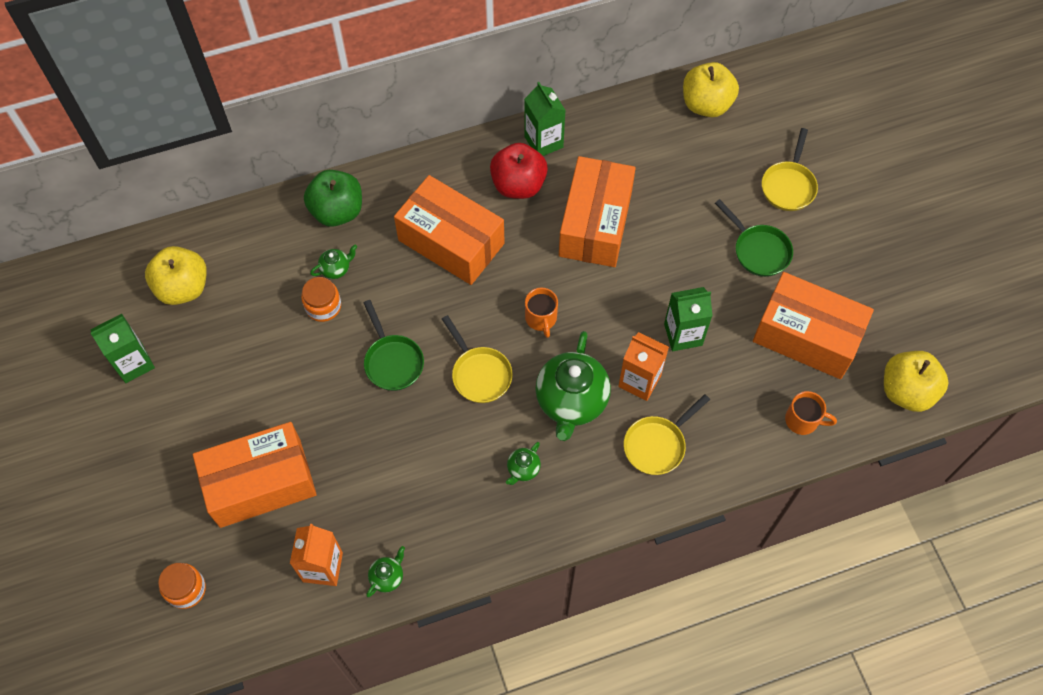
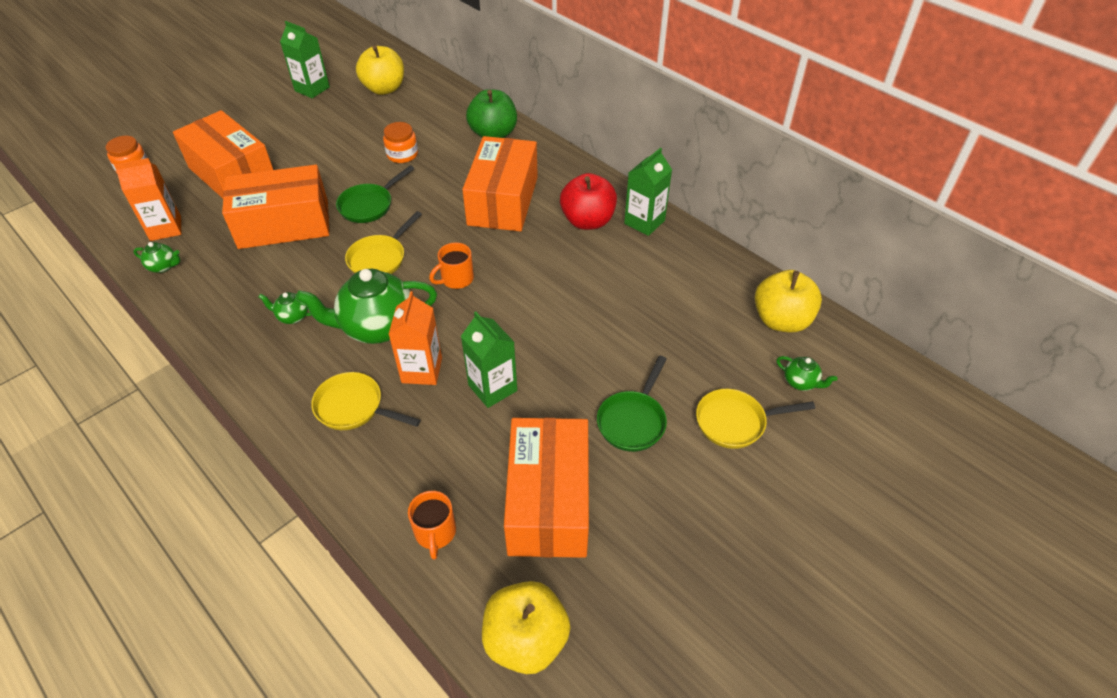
camera: 65 degrees right, 15 degrees down
(336, 269) = (440, 150): green teapot -> green teapot (800, 382)
(595, 224) = (580, 283): orange box -> orange box (284, 224)

